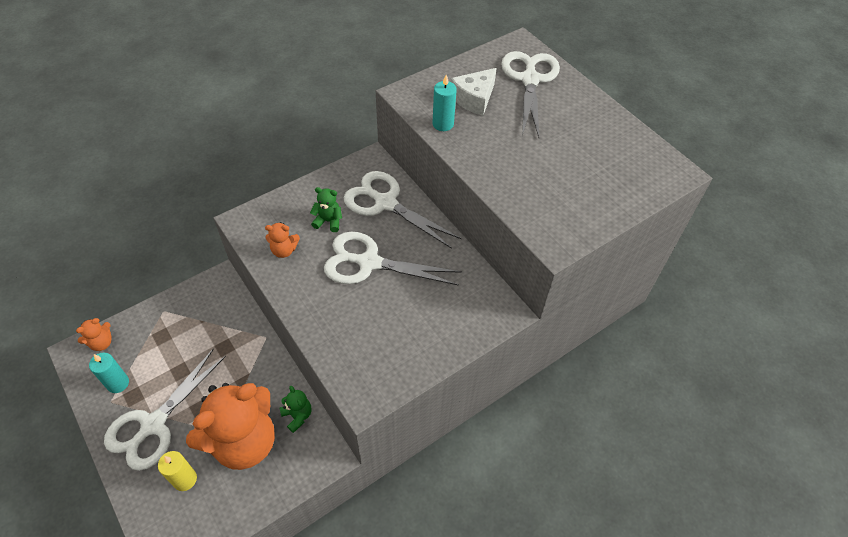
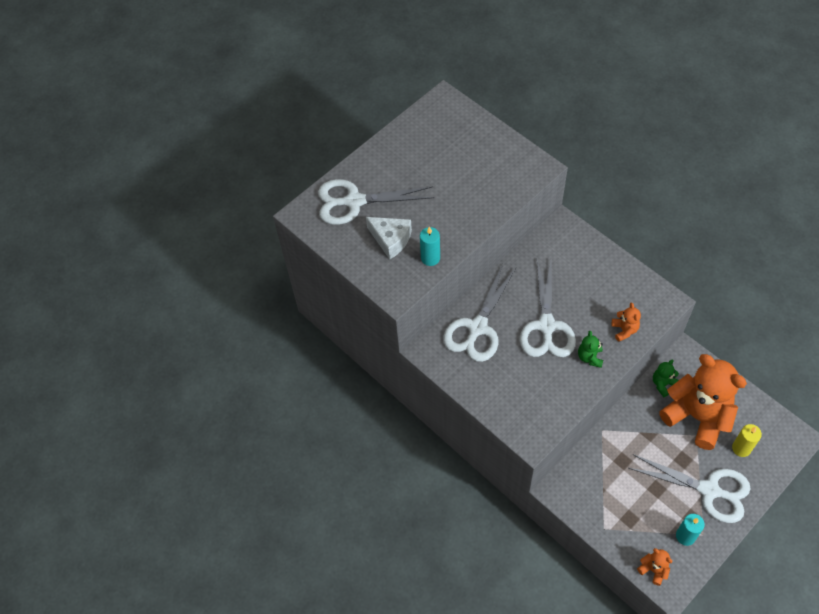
camera: 95 degrees left, 5 degrees up
(284, 250) = (554, 395): orange teddy bear -> orange teddy bear (624, 330)
(328, 221) = (511, 368): green teddy bear -> green teddy bear (590, 357)

